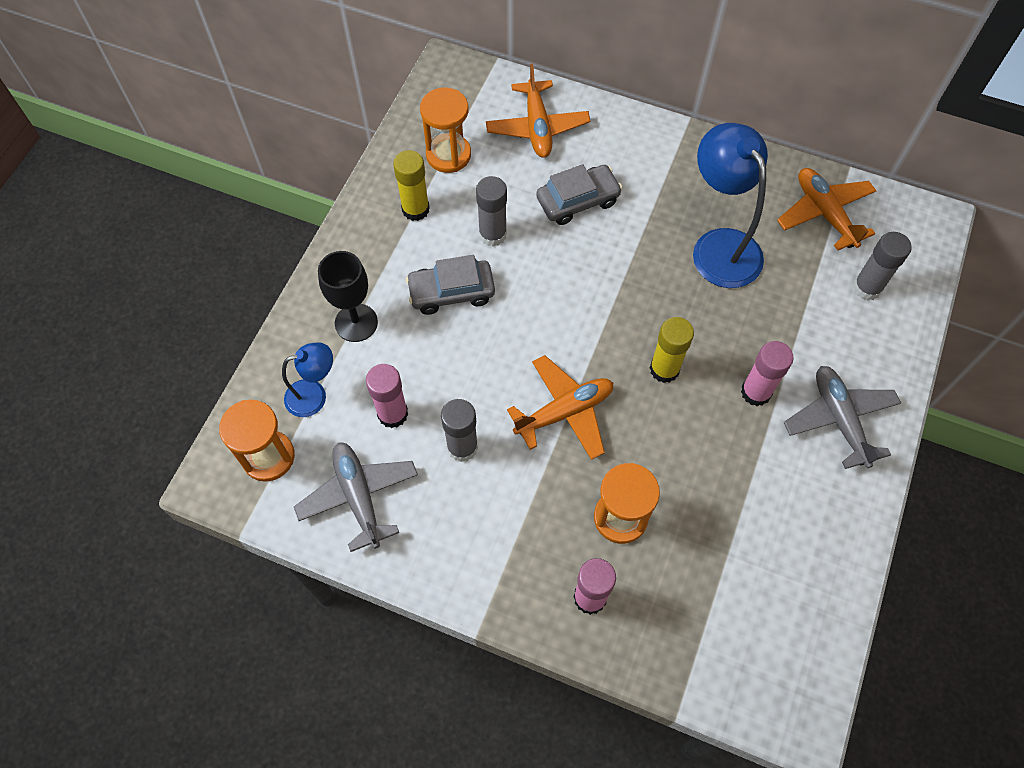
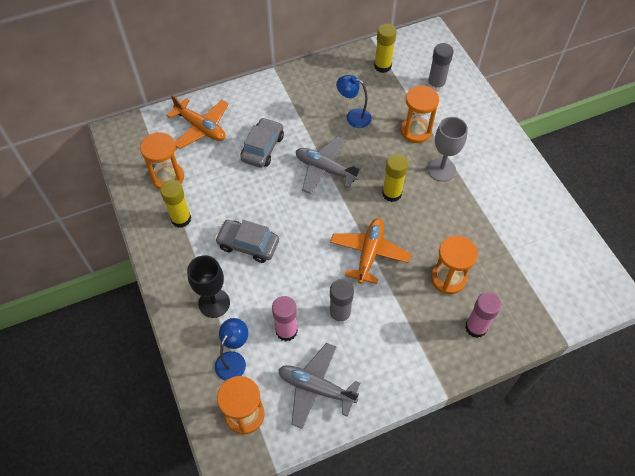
camera: 45 degrees left, 5 degrees down
(451, 292) = (248, 244): grey car -> grey car turned 75 degrees clockwise
(492, 234) = (237, 198): grey glue stick -> none
(719, 246) = (353, 117): blue lamp -> blue lamp, size x0.55
(756, 392) = (441, 170): pink glue stick -> grey goblet
(776, 322) = (415, 131): none -> orange hourglass
(824, 213) = (382, 66): orange plane -> yellow glue stick
(839, 419) = (487, 152): grey plane -> grey plane (325, 169)

